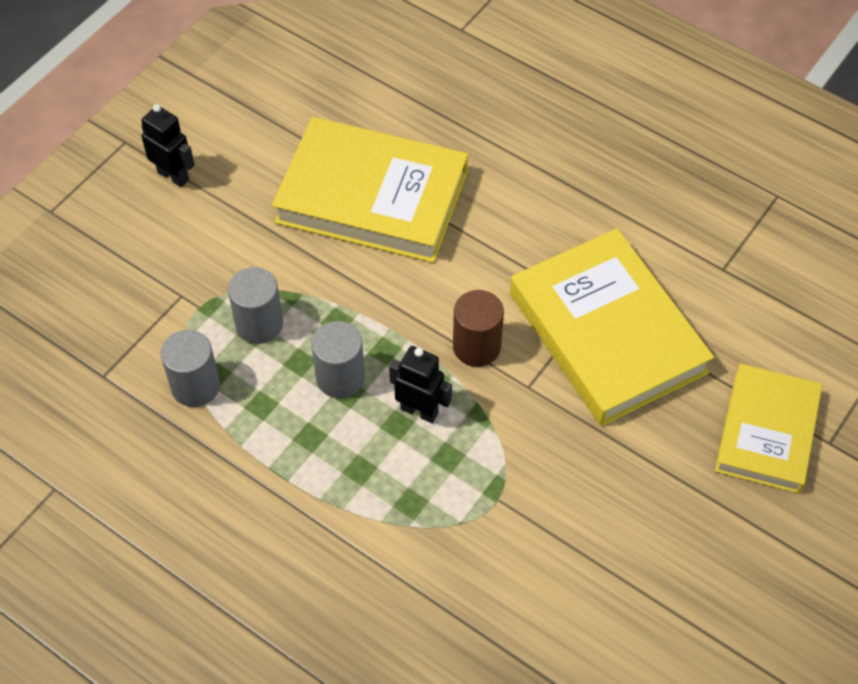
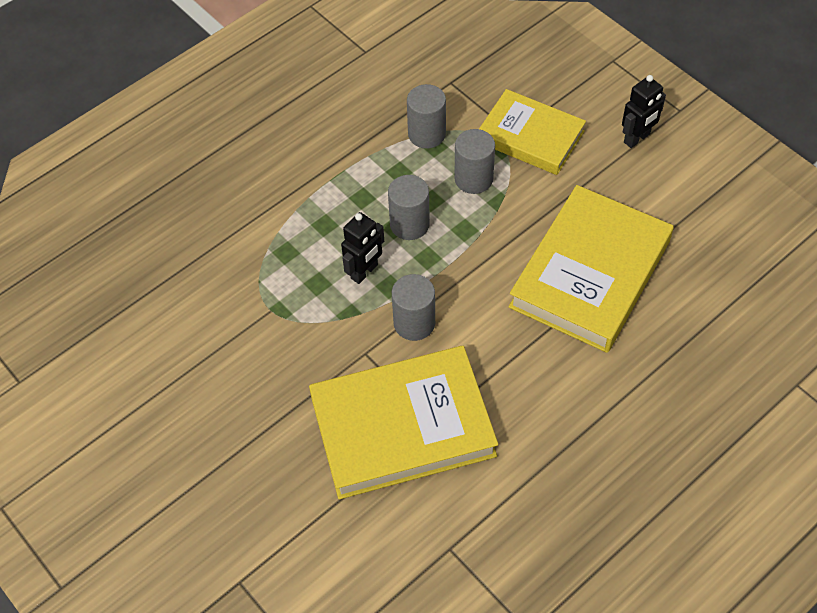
camera: 105 degrees right, 0 degrees up
(476, 347) = (414, 323): brown cylinder -> grey cylinder
(767, 432) = (266, 530): yellow book -> yellow book (530, 136)

